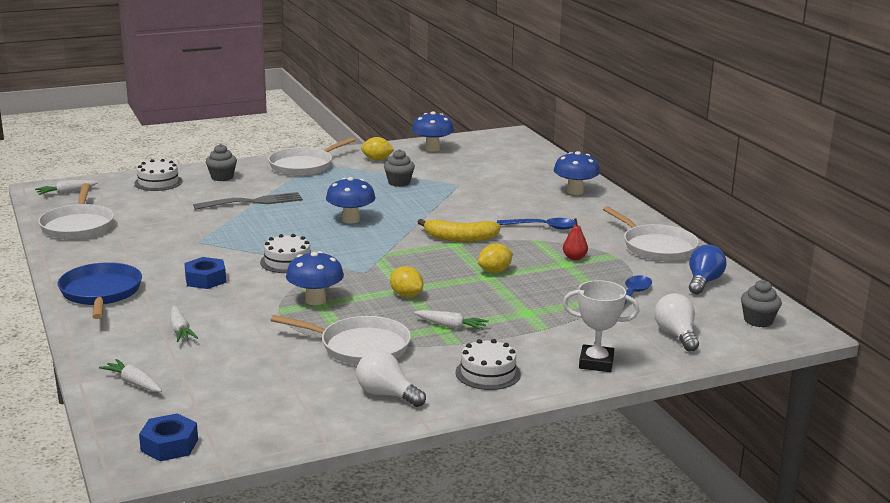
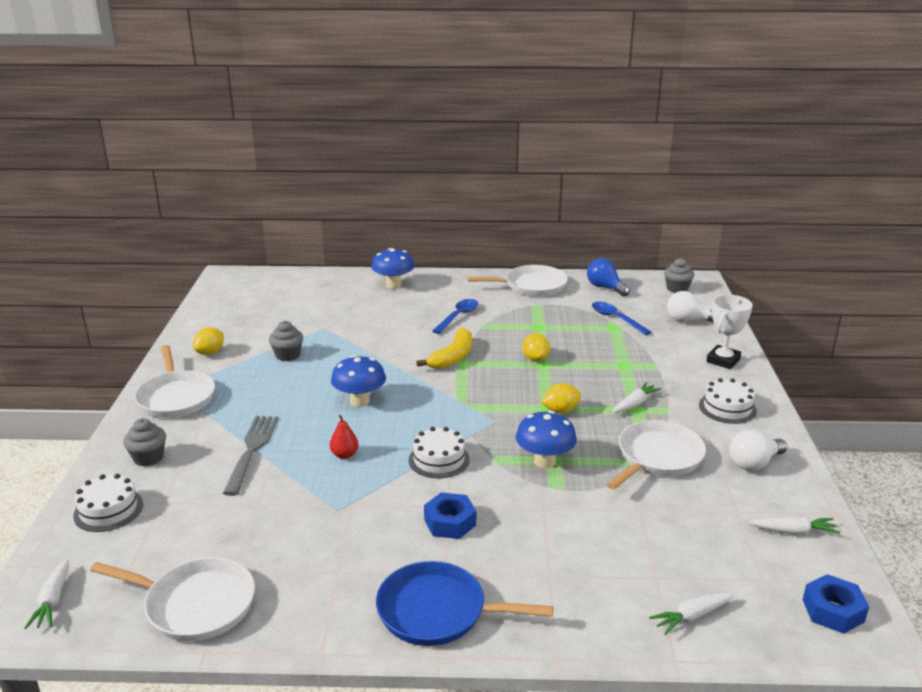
camera: 65 degrees left, 5 degrees up
(180, 330) = (574, 562): white carrot -> white carrot (793, 531)
(432, 149) = (215, 319): blue mushroom -> none
(574, 258) = (530, 320): red pear -> red pear (344, 455)

